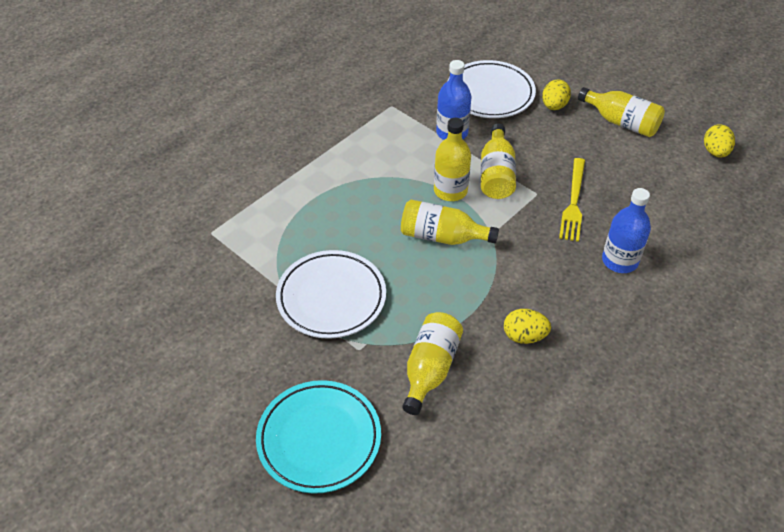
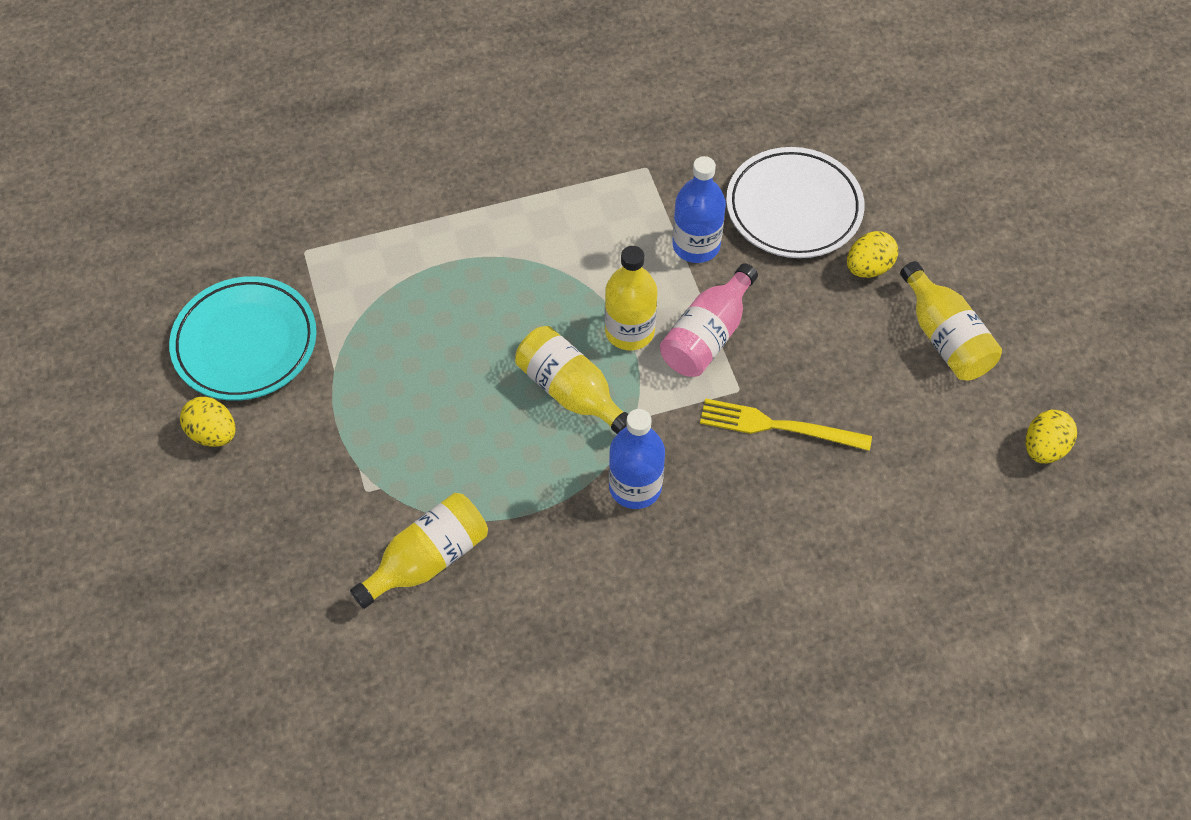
camera: 30 degrees right, 10 degrees up
(319, 439) = (248, 576): turquoise plate -> turquoise plate (245, 343)
(331, 298) = (381, 407): white plate -> none
(496, 174) = (707, 336): yellow bottle -> pink bottle
(524, 336) = (569, 577): yellow egg -> yellow egg (213, 433)
(573, 202) = (778, 426): yellow fork -> yellow fork turned 60 degrees clockwise
(619, 261) = (771, 540): blue bottle -> blue bottle (635, 487)

